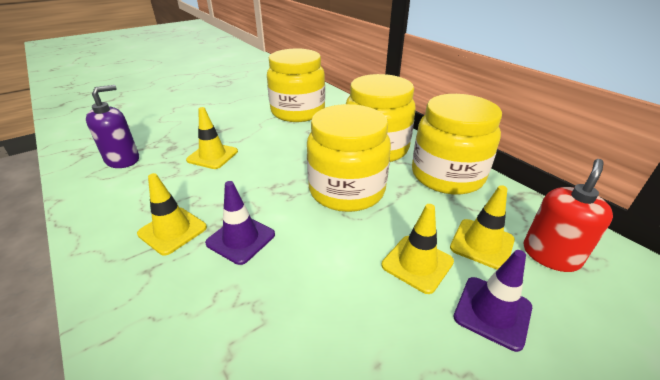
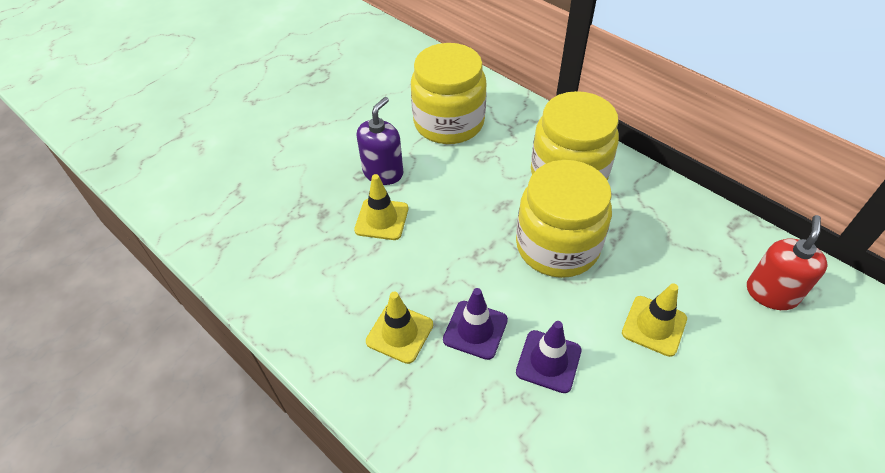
camera: 10 degrees left, 15 degrees up
(123, 160) = (276, 244): purple soap dispenser -> purple soap dispenser (383, 172)
(447, 175) = (657, 205): yellow jar -> none
(482, 244) = (708, 292): yellow traffic cone -> none
(492, 312) = (728, 363): purple traffic cone -> purple traffic cone (548, 361)

